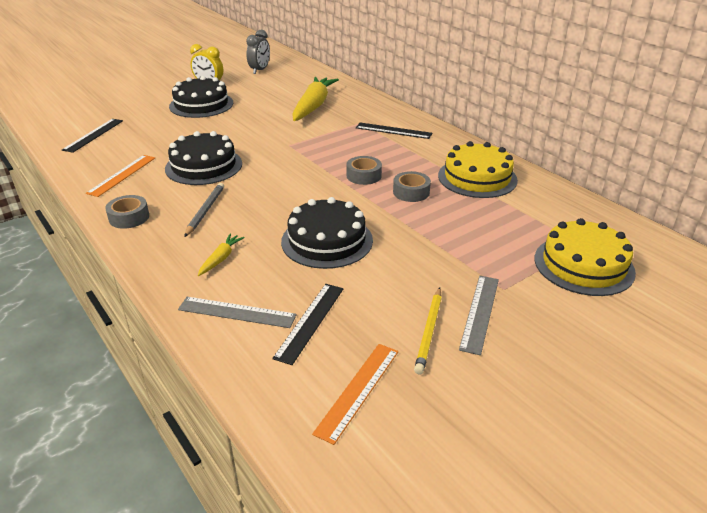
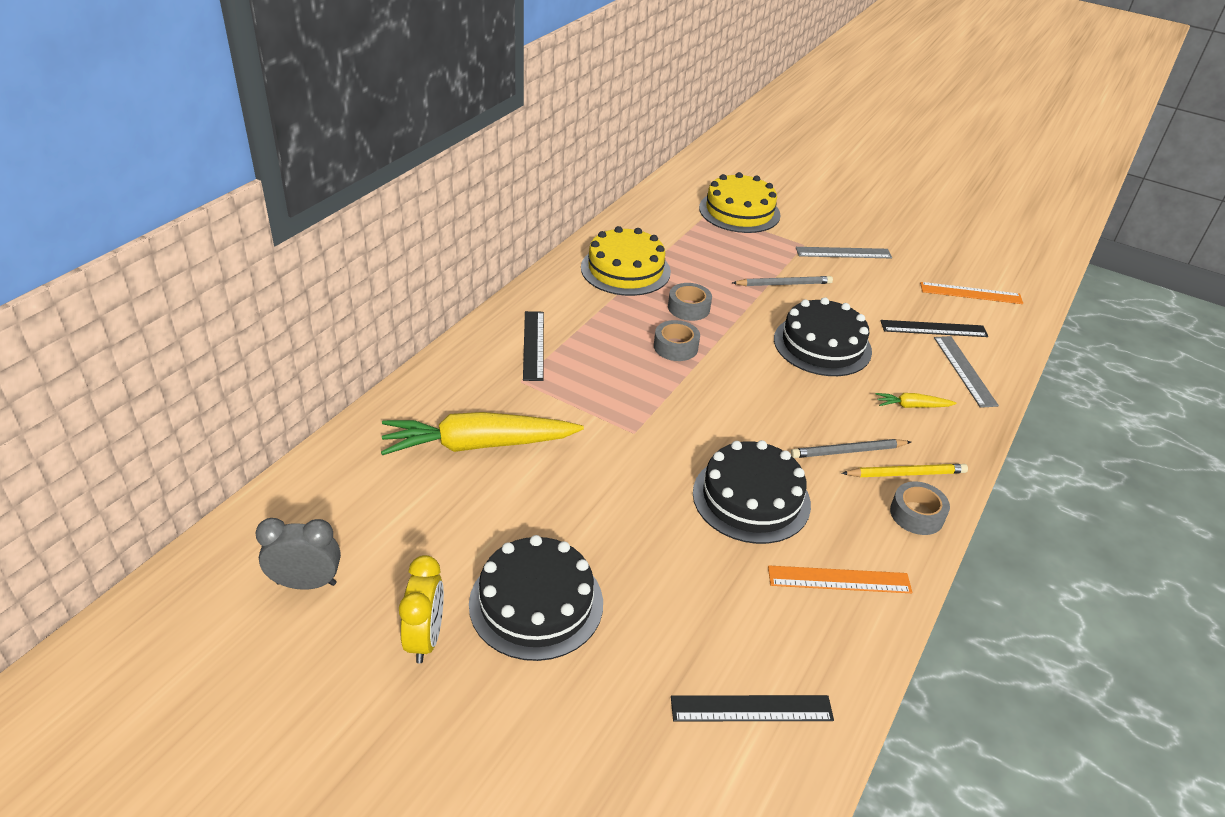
camera: 115 degrees left, 5 degrees up
(429, 250) = (783, 284): none -> grey pencil
(429, 331) = (886, 272): yellow pencil -> yellow pencil (906, 474)

